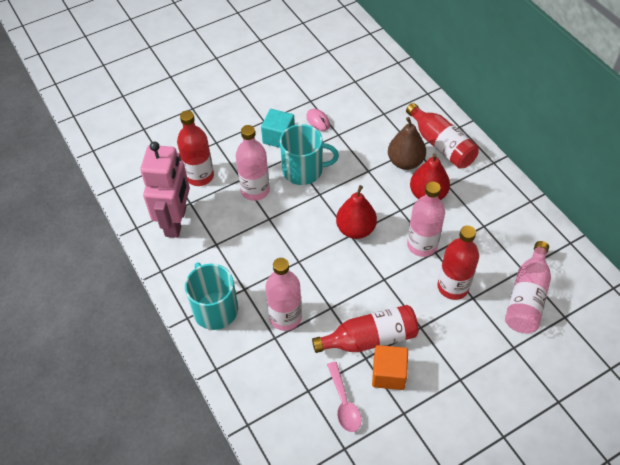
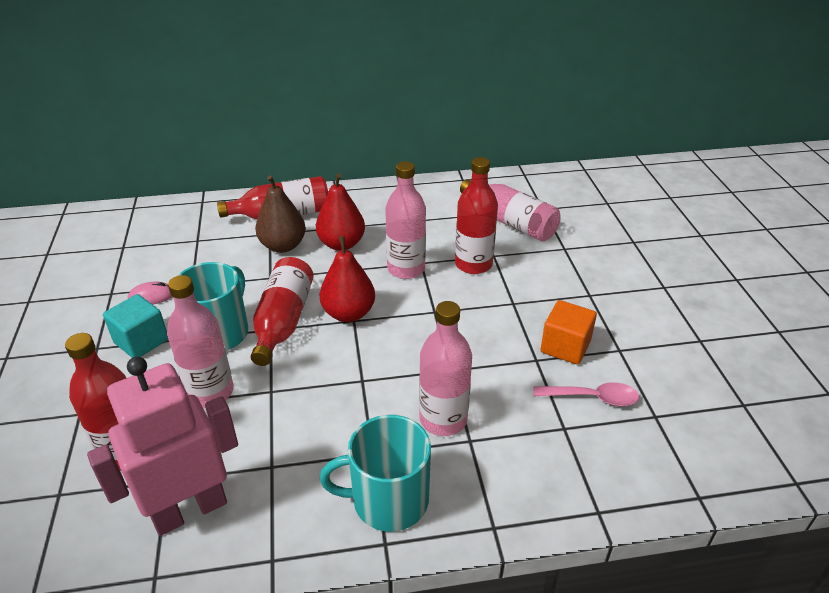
camera: 70 degrees left, 15 degrees down
(176, 221) = (189, 510): pink robot -> pink robot turned 60 degrees counterclockwise
(370, 338) = (511, 347): red bottle -> red bottle (283, 321)

